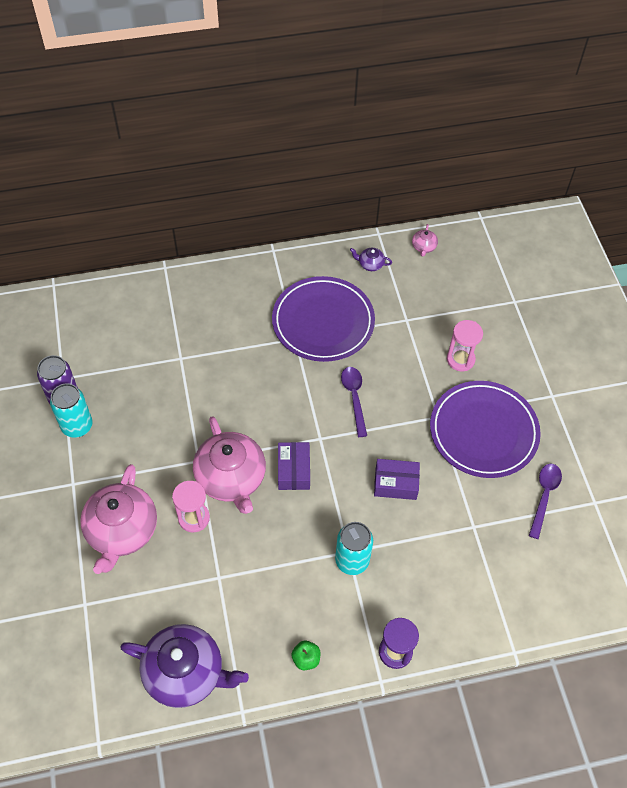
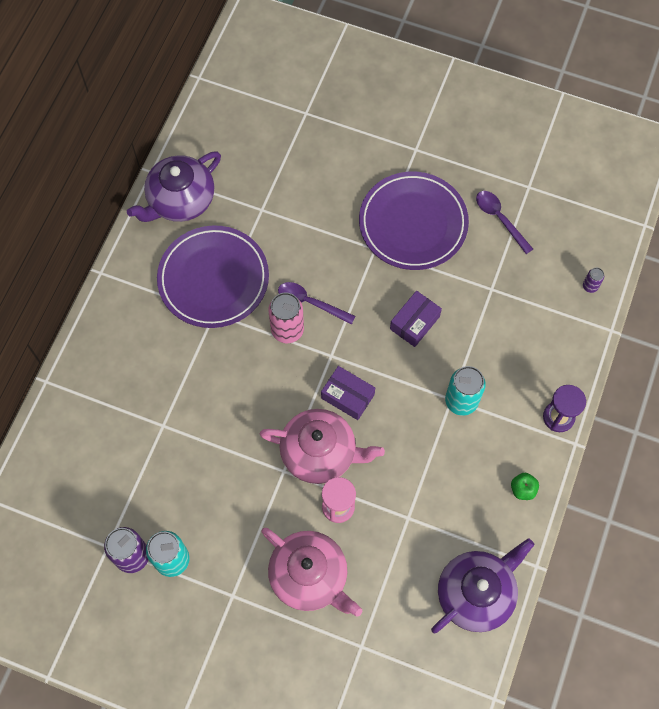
camera: 55 degrees left, 10 degrees up
(318, 395) = (287, 330): none -> pink can
(370, 264) = (180, 200): purple teapot -> purple teapot, size x2.38
(423, 247) = (195, 144): pink teapot -> none
(460, 359) = (332, 194): pink hourglass -> none
(542, 609) = (590, 286): none -> purple can

